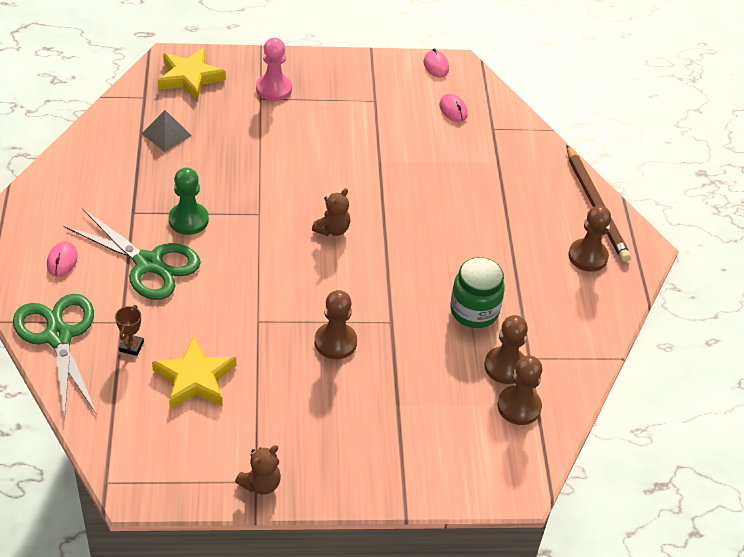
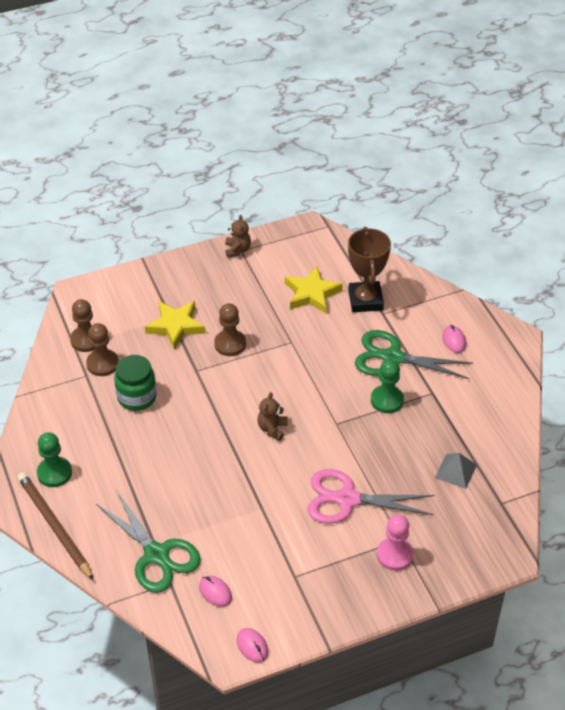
camera: 165 degrees right, 0 degrees up
(58, 336) = (416, 292): green scissors -> green scissors (157, 555)
(131, 346) = (365, 300): brown trophy -> brown trophy, size x2.29
(190, 77) = (477, 540): yellow star -> yellow star (175, 326)
(260, 484) = (237, 250): brown teddy bear -> brown teddy bear turned 150 degrees clockwise
(291, 143) = (347, 499): none -> pink scissors
(588, 256) = (54, 473): brown pawn -> green pawn

